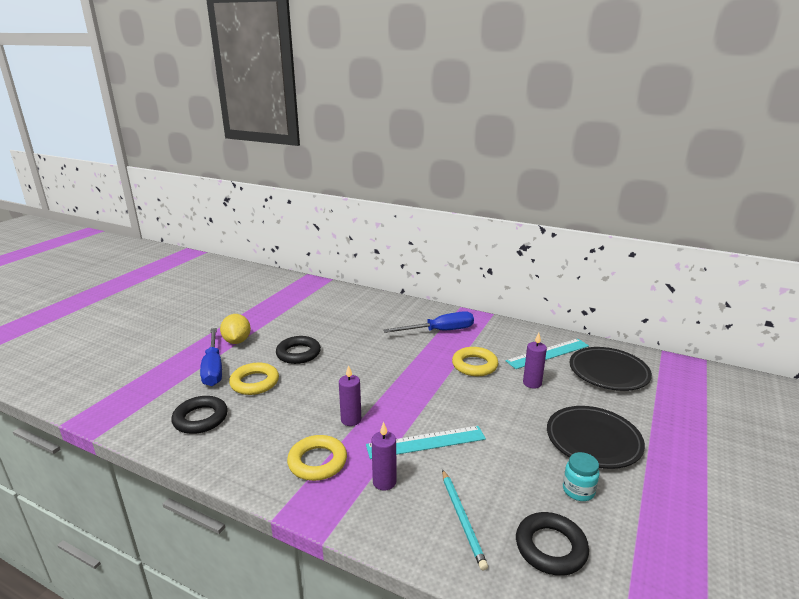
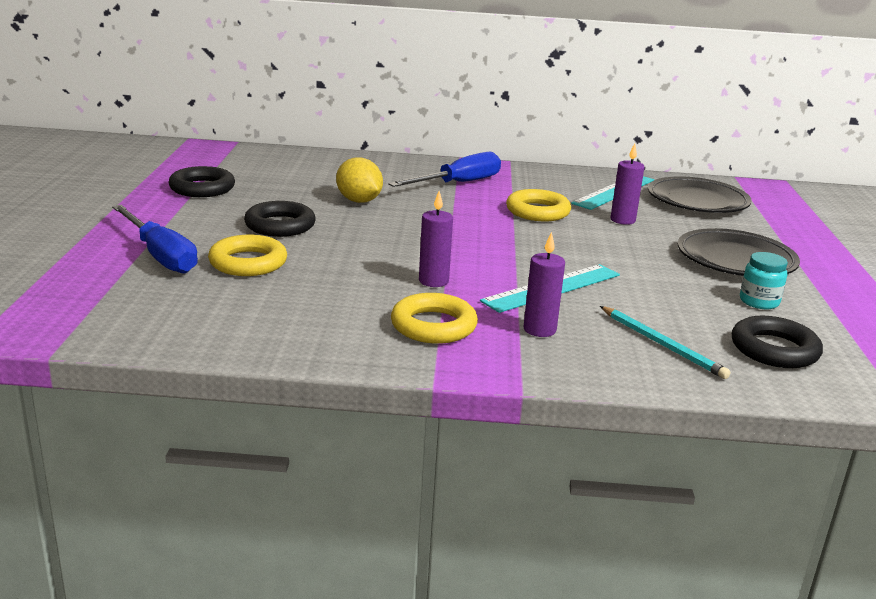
camera: 25 degrees left, 0 degrees up
(200, 419) = (208, 310): black ring -> black ring (202, 188)
(237, 341) = (163, 222): yellow lemon -> yellow lemon (359, 201)

